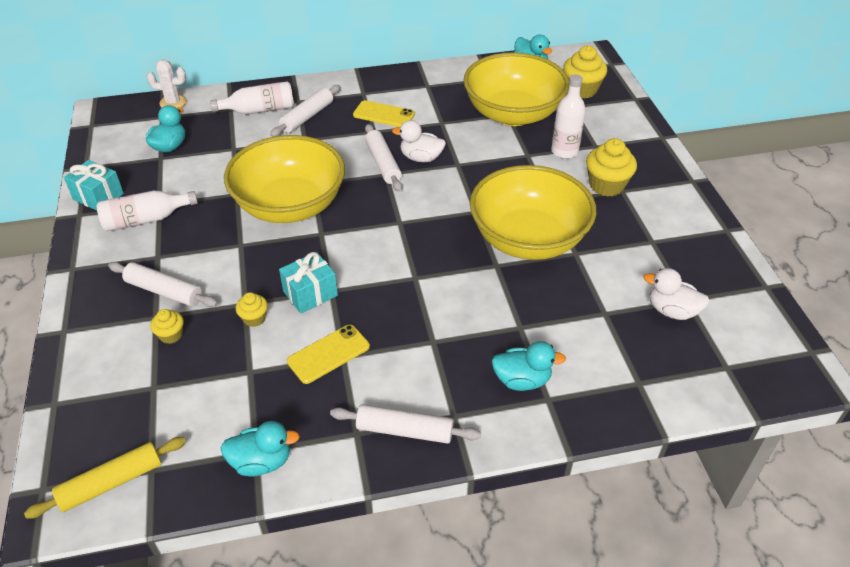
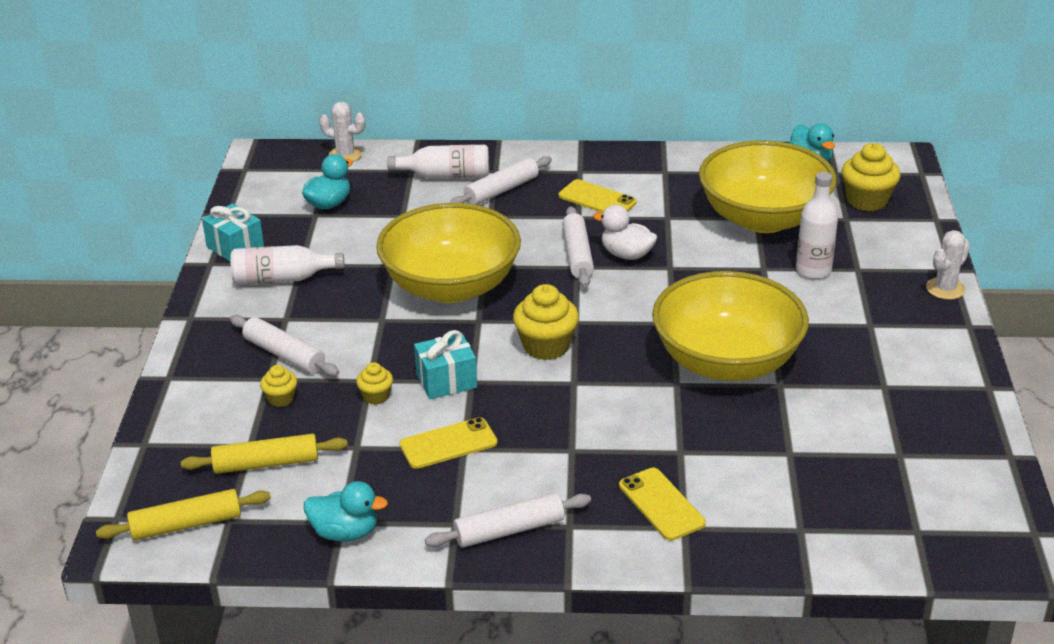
camera: 15 degrees right, 10 degrees down
(172, 403) = (266, 463): none -> yellow rolling pin
(405, 430) = (509, 530): white rolling pin -> white rolling pin turned 45 degrees counterclockwise
(522, 380) = (661, 504): turquoise duck -> yellow phone
(606, 185) = (852, 316): yellow cupcake -> yellow cupcake (546, 346)
(663, 153) = (945, 289): none -> white cactus
(672, 311) = (875, 463): white duck -> none

